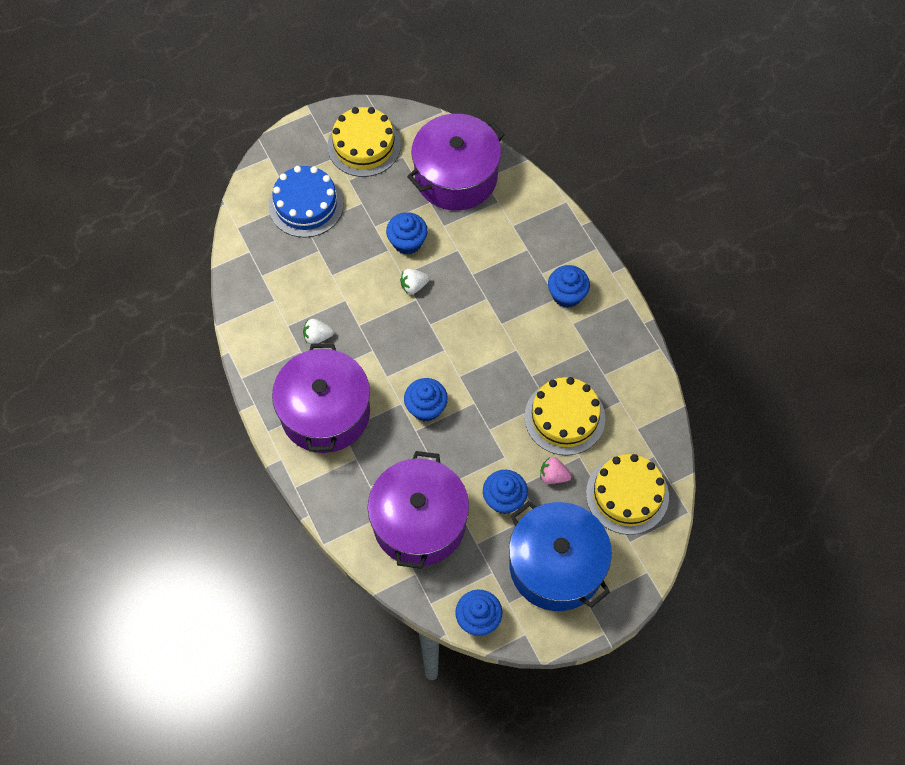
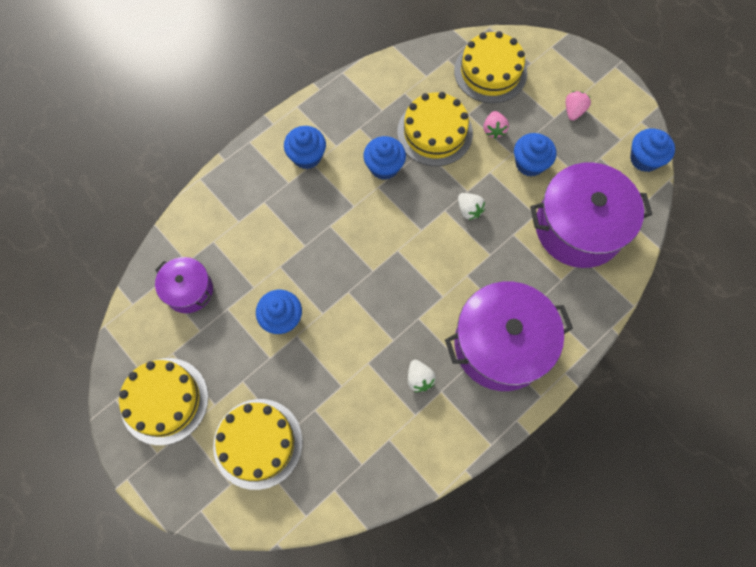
camera: 105 degrees left, 5 degrees up
(306, 205) = (258, 443): blue cake -> yellow cake
(413, 286) = (333, 298): white strawberry -> white strawberry (469, 210)
(426, 407) = (464, 251): blue cupcake -> blue cupcake (384, 167)
(456, 176) = (189, 290): purple pot -> purple pot, size x0.53
(556, 565) = (573, 111): blue pot -> pink strawberry

